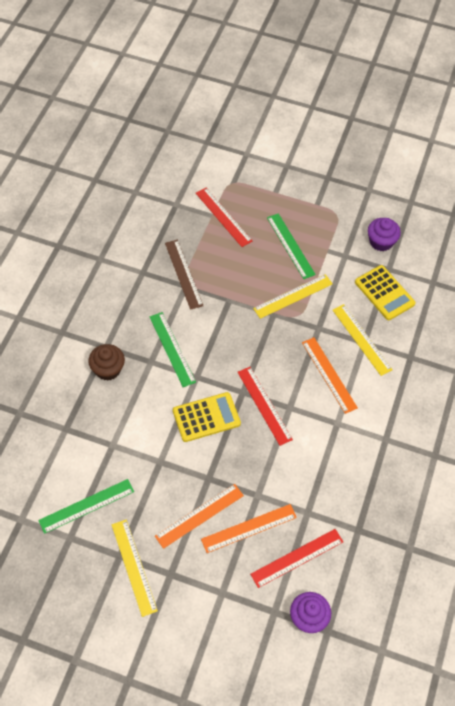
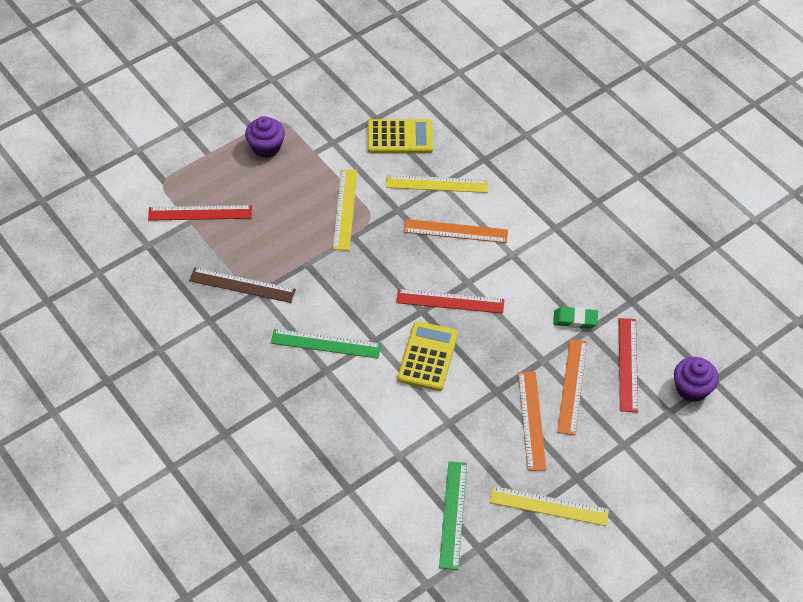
camera: 55 degrees left, 5 degrees down
(108, 369) = (306, 414): brown cupcake -> none
(290, 245) = (284, 178): green ruler -> none
(310, 498) = (575, 320): none -> green eraser
(381, 242) = (340, 106): purple cupcake -> purple cupcake (266, 147)

